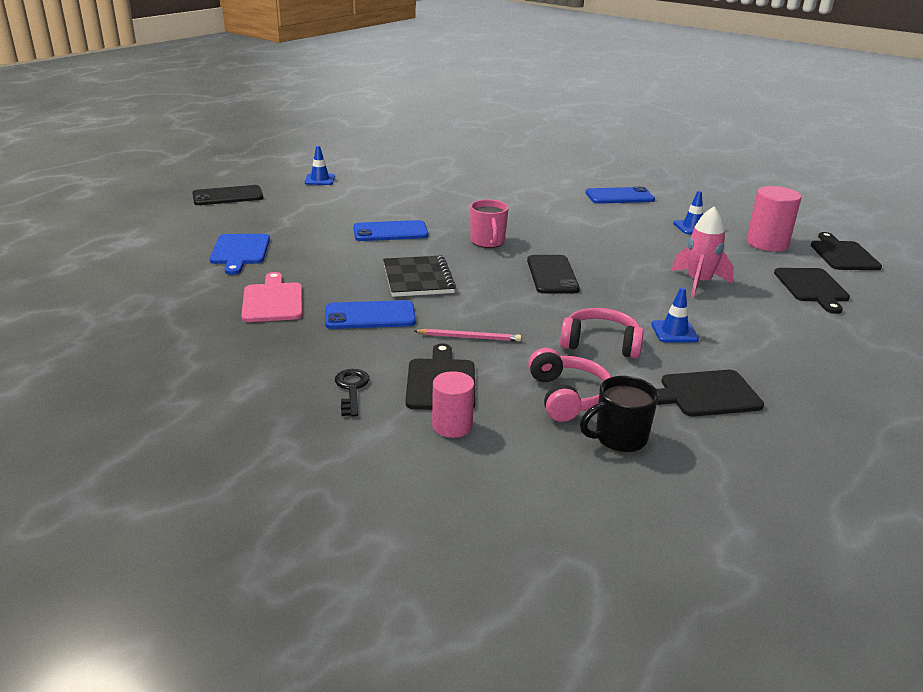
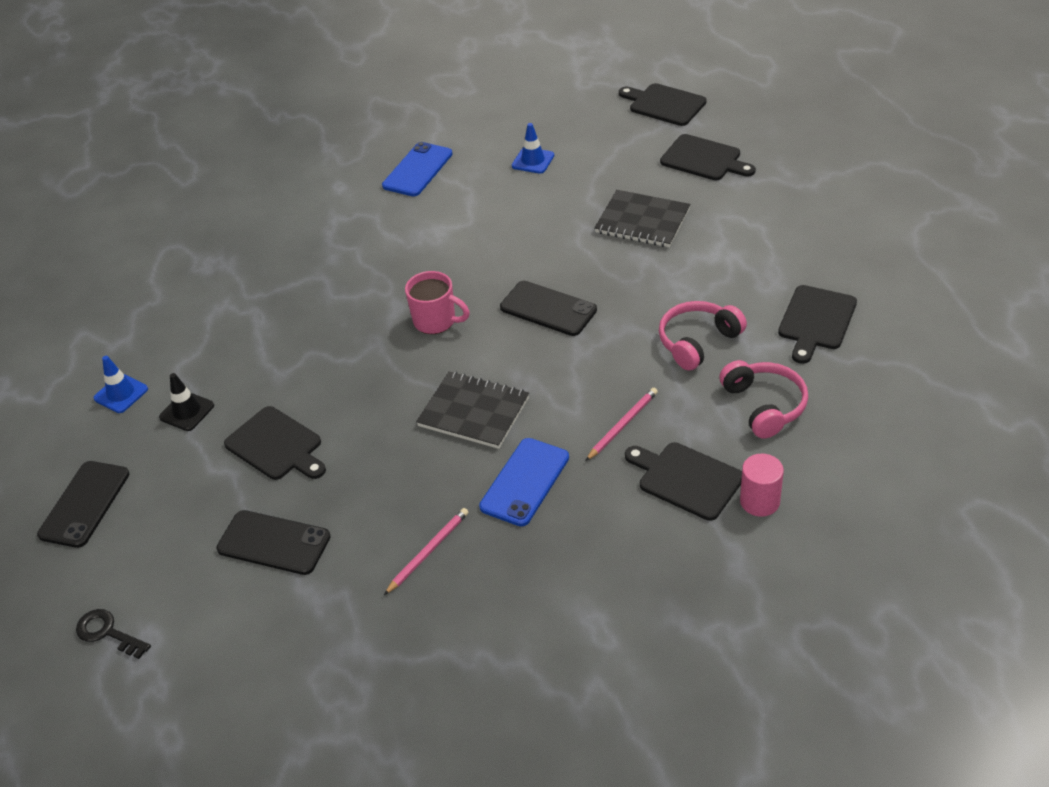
camera: 50 degrees left, 15 degrees up
(240, 251) = (274, 543): blue cutting board -> black phone
(273, 301) = (428, 551): pink cutting board -> pink pencil
(321, 229) = (276, 446): none -> black cutting board
(324, 198) = (187, 411): none -> black traffic cone
(351, 389) = (655, 549): black key -> black key (107, 633)
(390, 232) = (340, 388): blue phone -> none
(568, 396) = (764, 405): pink headphones -> pink headphones turned 45 degrees clockwise
(619, 438) = (841, 405): black mug -> none
(674, 332) = (712, 285): blue traffic cone -> none
(698, 283) = (642, 221): pink rocket -> black notebook
(767, 243) = (605, 134): pink cylinder -> none

